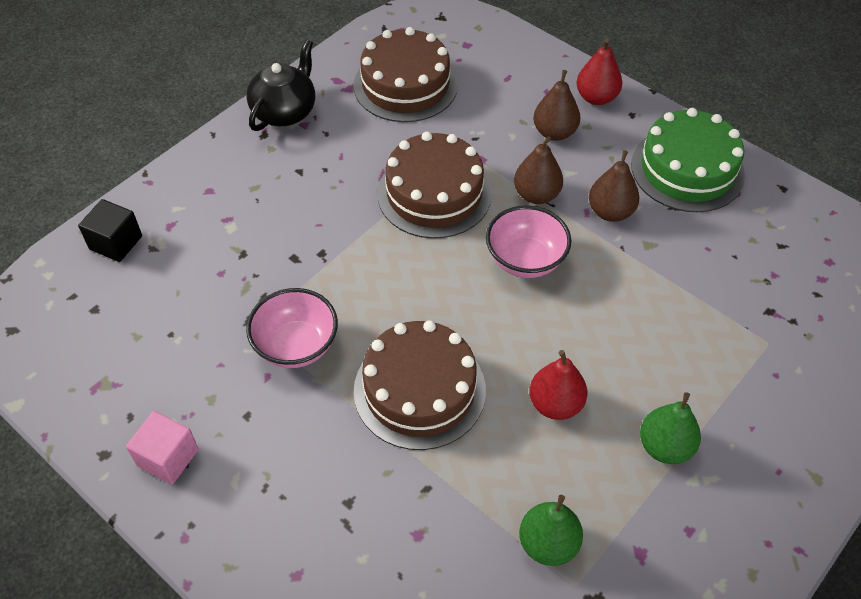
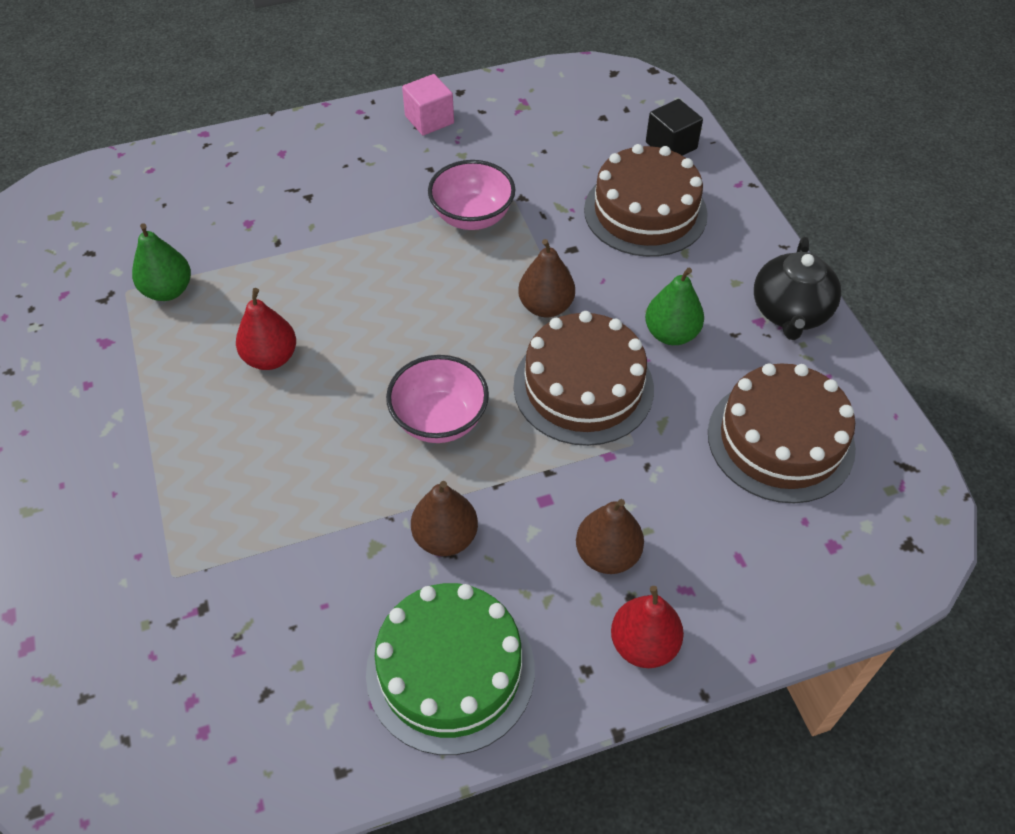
camera: 120 degrees right, 0 degrees up
(285, 111) = (790, 313): black teapot -> black teapot turned 45 degrees clockwise
(419, 390) = (364, 275): brown cake -> brown cake (645, 212)
(536, 195) = (520, 479): brown pear -> brown pear (546, 306)
(665, 446) = (163, 413): green pear -> green pear (671, 334)

